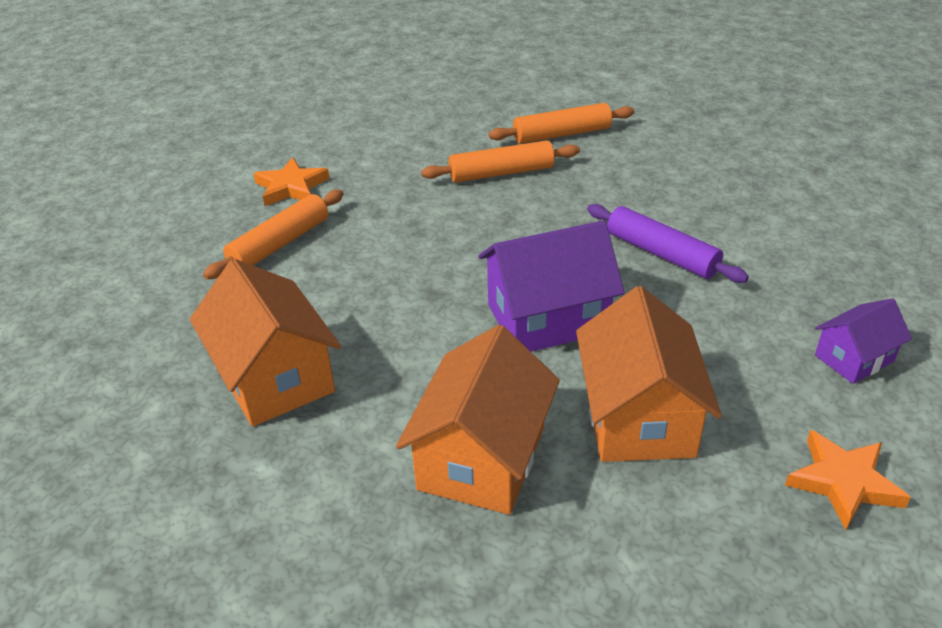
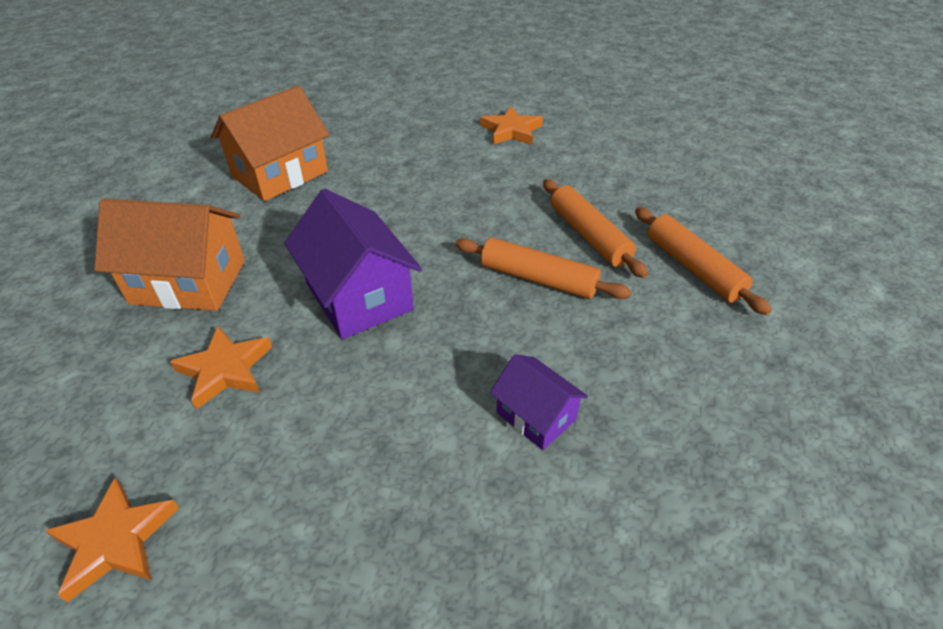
camera: 75 degrees right, 5 degrees up
(280, 244) = (432, 143): orange rolling pin -> orange rolling pin (538, 279)
(638, 417) = (225, 369): orange house -> orange star
(661, 254) = (482, 370): purple rolling pin -> none
(854, 358) = (311, 567): purple house -> purple house (536, 416)

